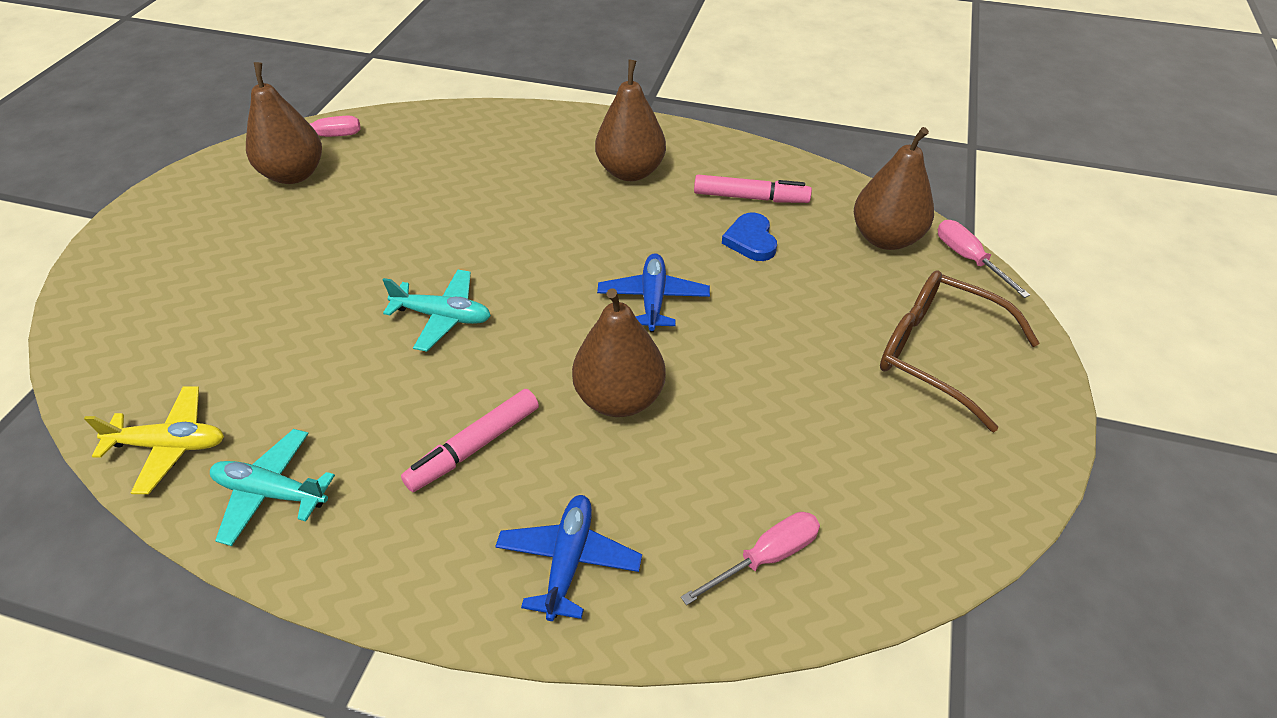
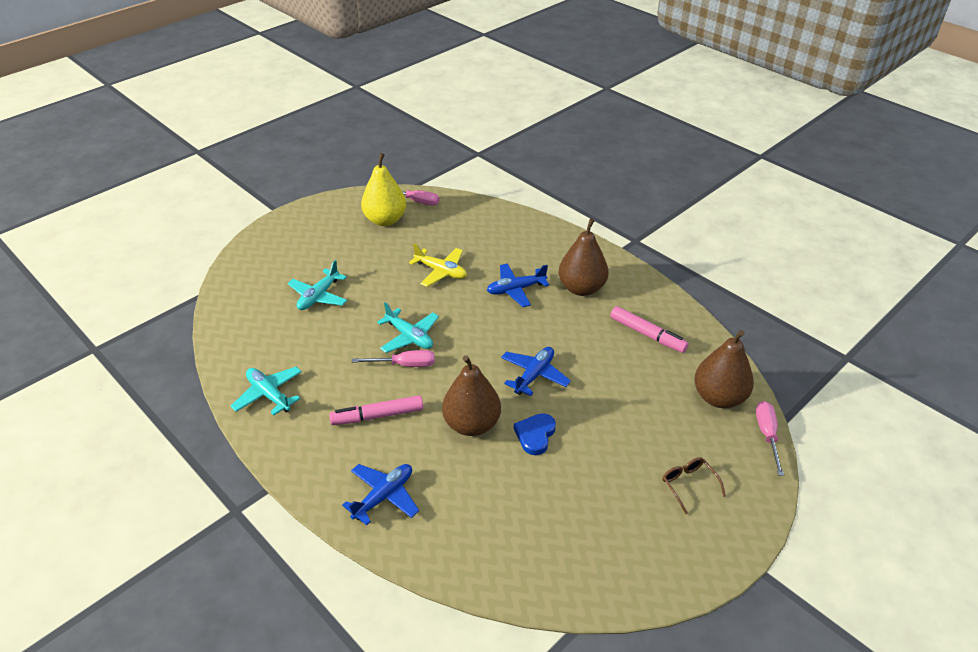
camera: 30 degrees right, 5 degrees down
(170, 445) = (239, 350): yellow plane -> yellow plane (441, 271)
(258, 313) = (319, 296): none -> turquoise plane
(294, 174) = (385, 220): brown pear -> yellow pear
(548, 202) = (516, 290): none -> blue plane
(751, 240) = (624, 363): blue heart -> blue heart (535, 435)
(765, 557) = (486, 546): pink screwdriver -> pink screwdriver (404, 365)
(937, 353) = (688, 484): brown glasses -> brown glasses, size x0.49

